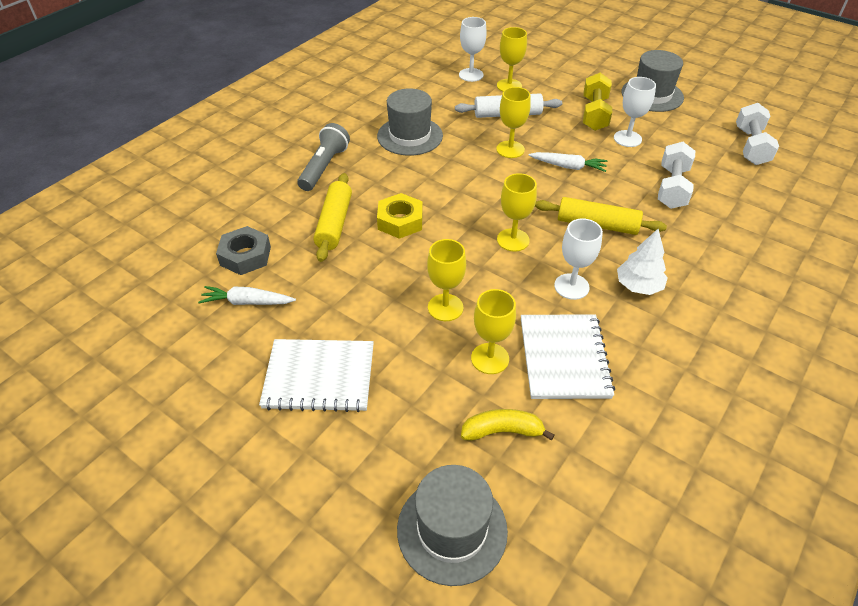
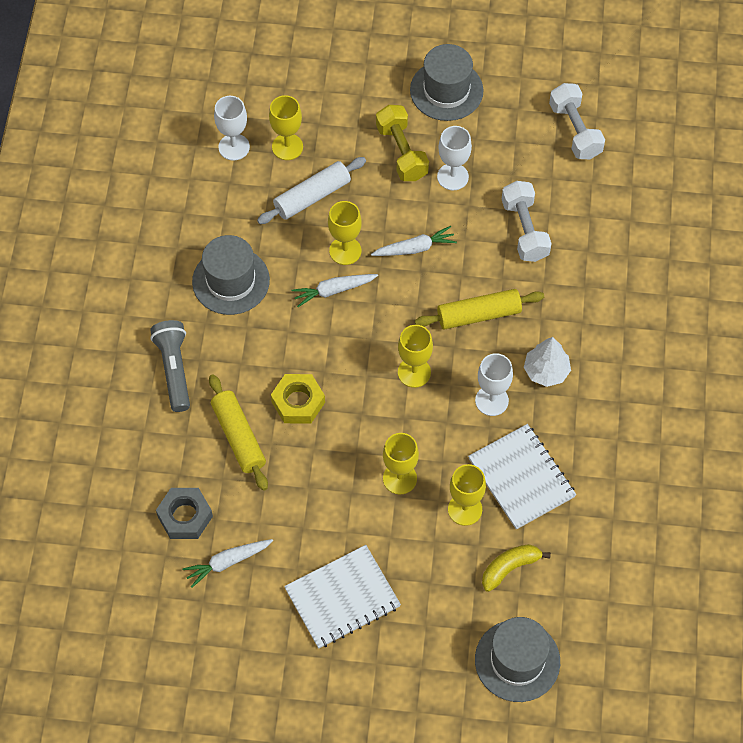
camera: 30 degrees left, 15 degrees up
(483, 167) = (333, 291): none -> white carrot

